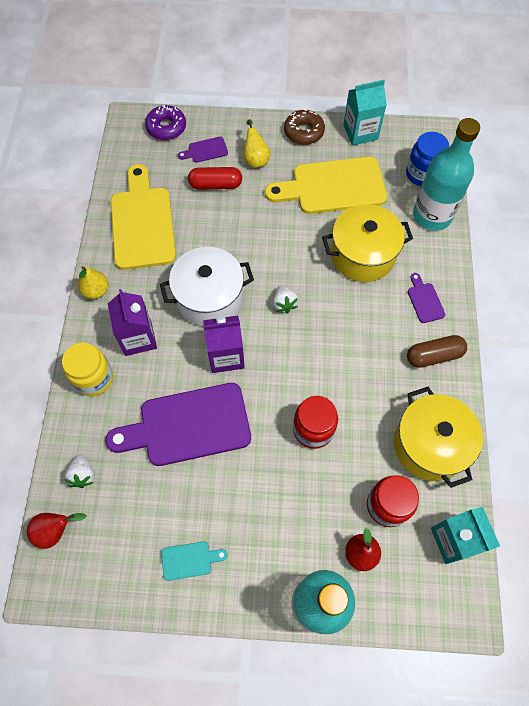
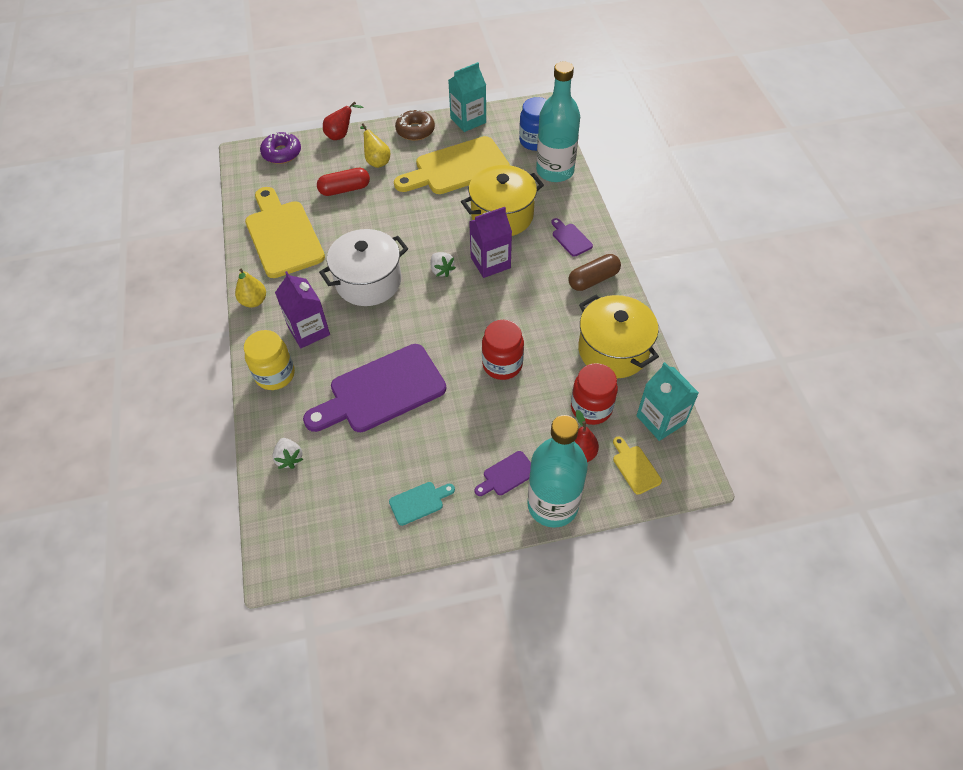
camera: 15 degrees left, 10 degrees down
(56, 530) = (277, 513): red pear -> red pear (341, 135)
(205, 150) = (326, 164): purple cutting board -> purple cutting board (507, 475)
(226, 356) = (400, 325): purple carton -> purple carton (490, 263)
(411, 586) = (635, 467): none -> yellow cutting board

